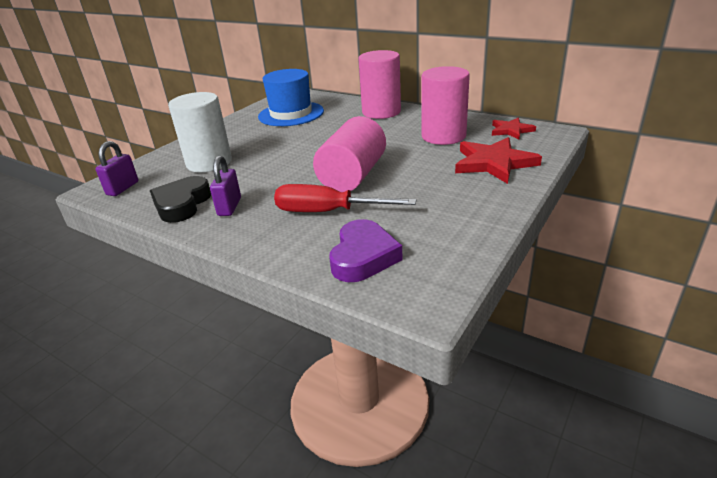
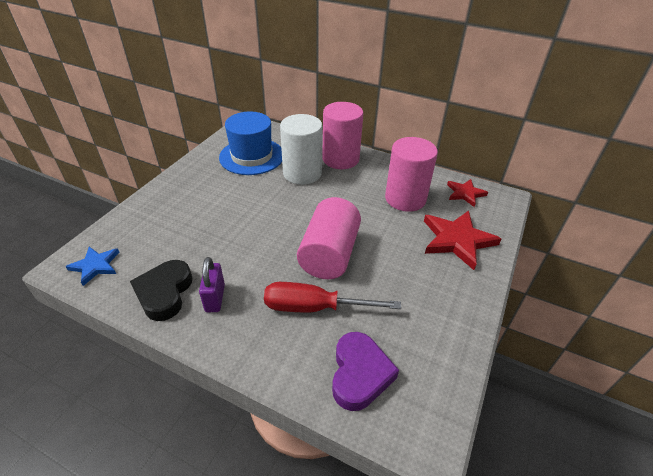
camera: 10 degrees left, 10 degrees up
(122, 188) = (95, 266): purple padlock -> blue star
(209, 163) = (181, 228): white cylinder -> white cylinder (302, 173)

